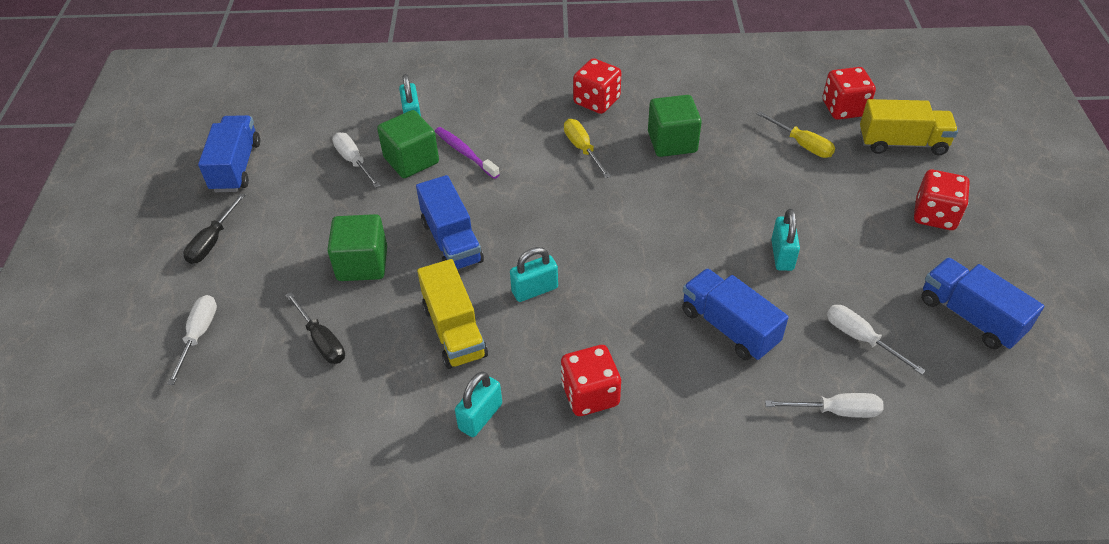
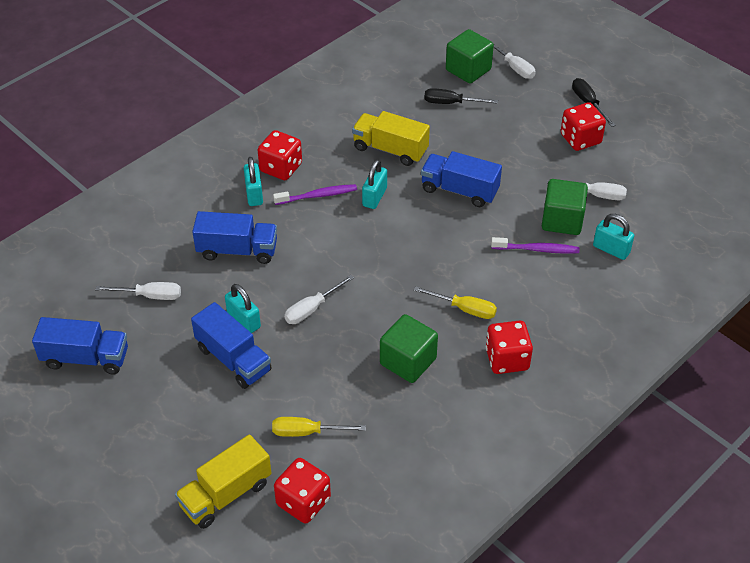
camera: 135 degrees right, 0 degrees up
(236, 167) = (655, 144): blue truck -> blue truck (233, 359)
(362, 264) = (490, 146): green cube -> green cube (468, 70)
(480, 416) = (325, 125): turquoise padlock -> turquoise padlock (254, 194)
(587, 331) = (317, 195): none -> purple toothbrush
(835, 411) = (137, 244): white screwdriver -> white screwdriver (312, 309)
(934, 215) = (155, 431): red dice -> red dice (580, 139)

